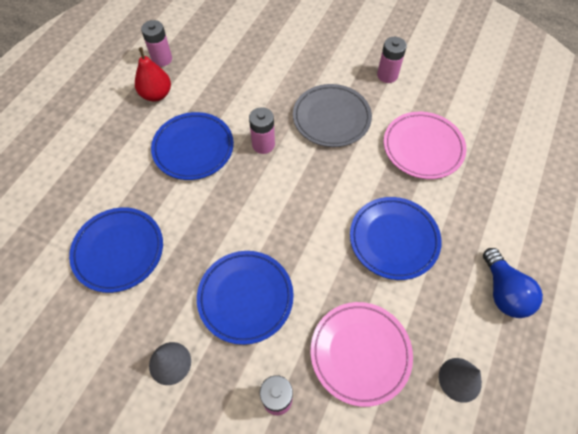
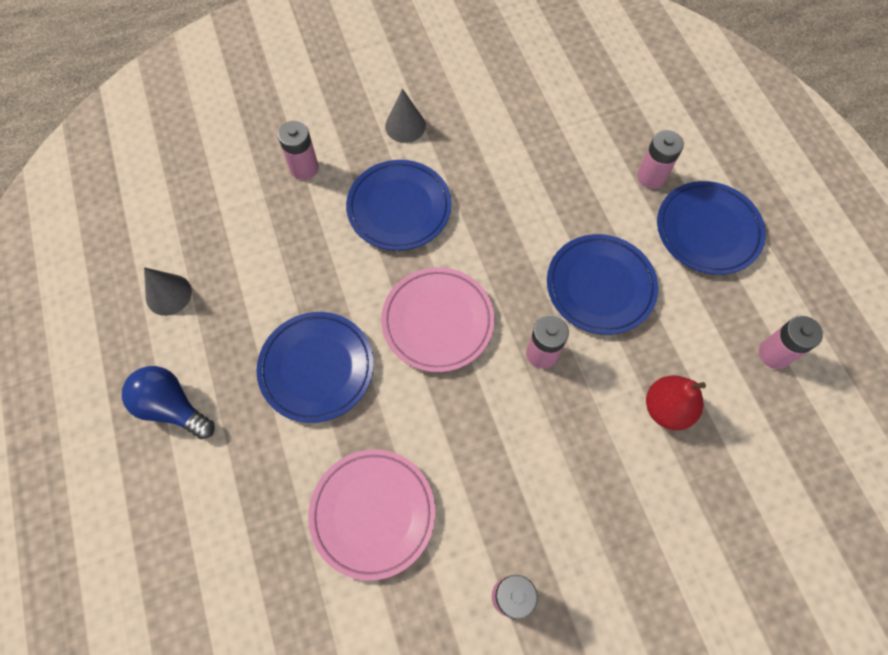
camera: 135 degrees right, 5 degrees up
(84, 177) = (651, 177): none -> pink battery
(119, 251) = (539, 154): blue plate -> blue plate (707, 231)
(156, 94) = (714, 307): red pear -> red pear (666, 409)
(331, 118) = (509, 456): grey plate -> none
(360, 353) = (267, 246): pink plate -> pink plate (437, 321)

